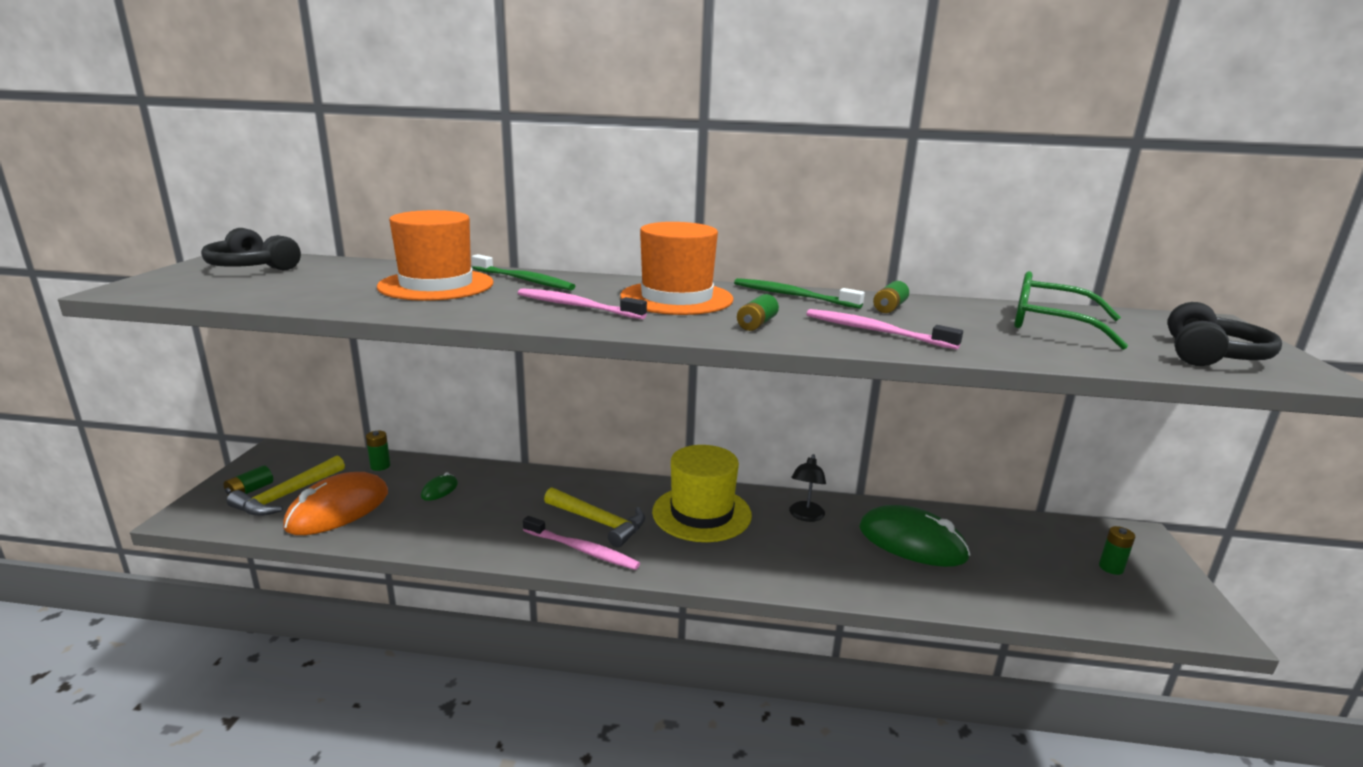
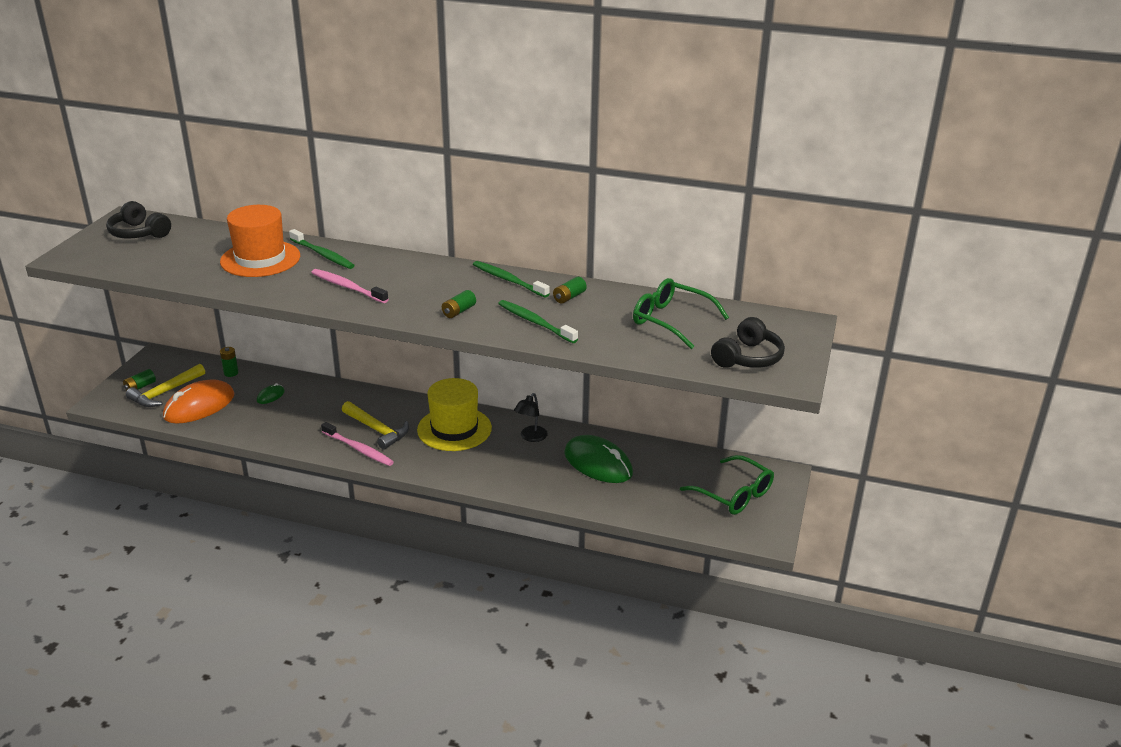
camera: 10 degrees right, 10 degrees up
(676, 298) = (421, 280): orange hat -> none
(875, 331) = (535, 322): pink toothbrush -> green toothbrush
(1111, 568) = (734, 494): green battery -> green glasses

